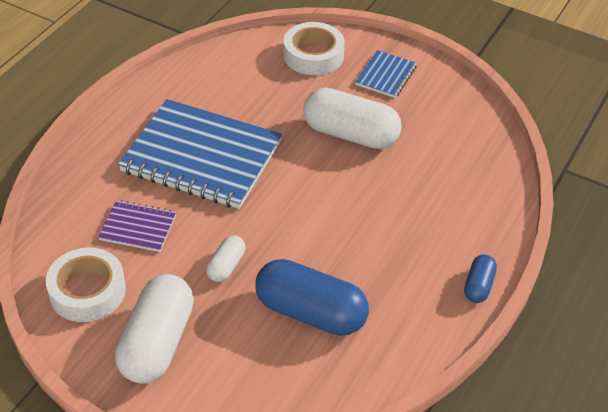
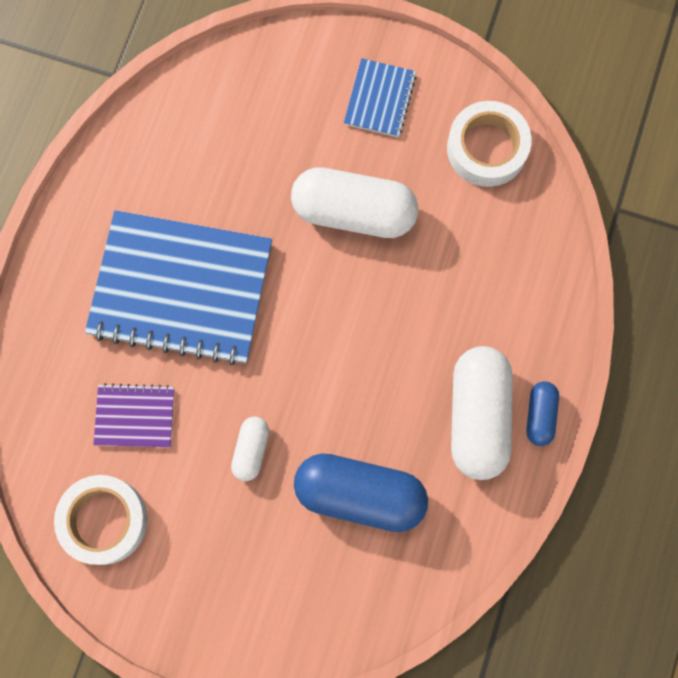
camera: 10 degrees left, 30 degrees up
(157, 343) = (201, 573): white capsule -> white capsule (478, 416)
(313, 55) = (280, 81): white tape -> white tape (487, 148)

